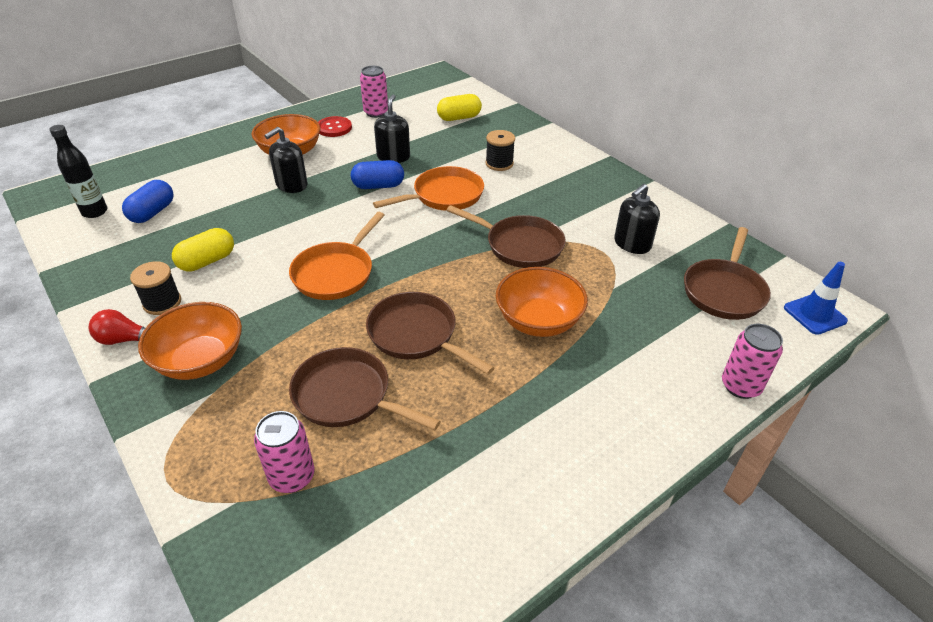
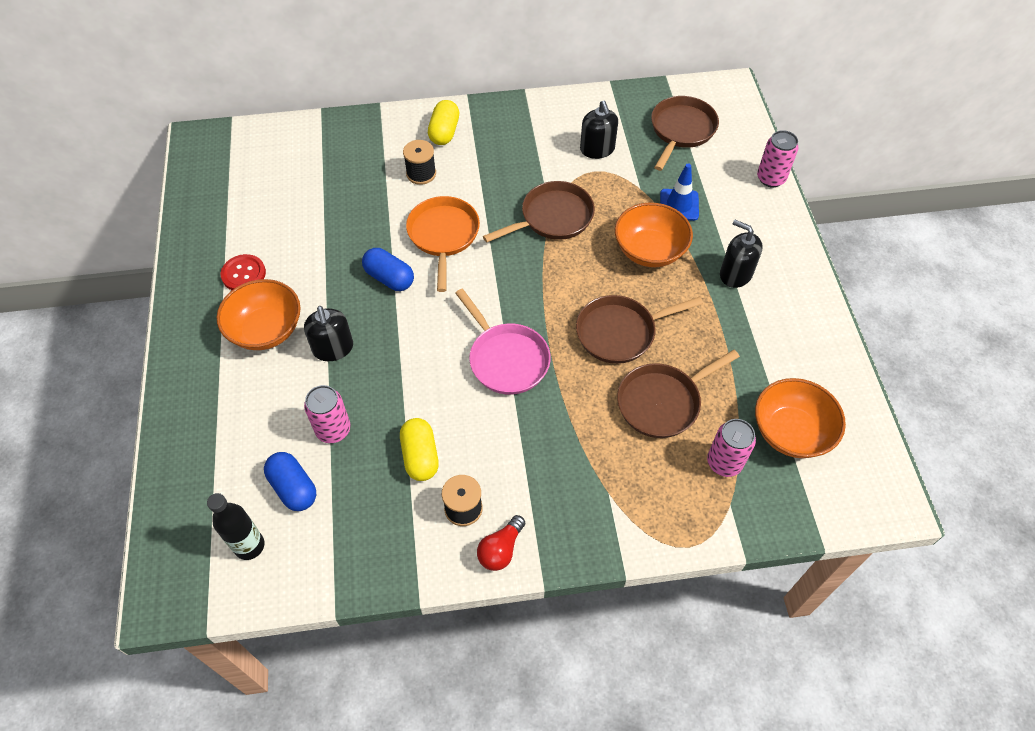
camera: 60 degrees left, 15 degrees up
(200, 360) = (564, 494): orange bowl -> orange bowl (791, 432)
(336, 273) = (506, 359): orange pan -> pink pan
(376, 113) = (241, 226): pink can -> pink can (333, 430)
(378, 186) = (389, 278): blue capsule -> blue capsule turned 75 degrees counterclockwise
(393, 157) = (345, 246): black soap dispenser -> black soap dispenser (735, 274)
(459, 118) = (312, 165): yellow capsule -> yellow capsule (444, 132)
(724, 291) = (681, 130): brown pan -> brown pan turned 120 degrees counterclockwise
(814, 314) = (730, 101): blue traffic cone -> blue traffic cone (679, 205)

